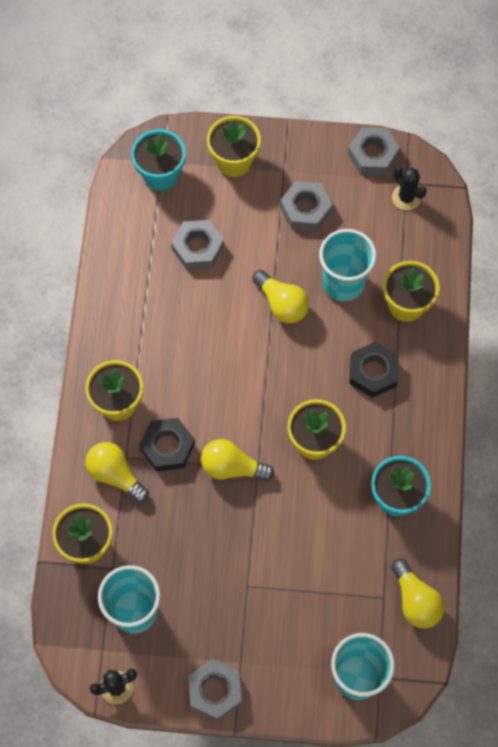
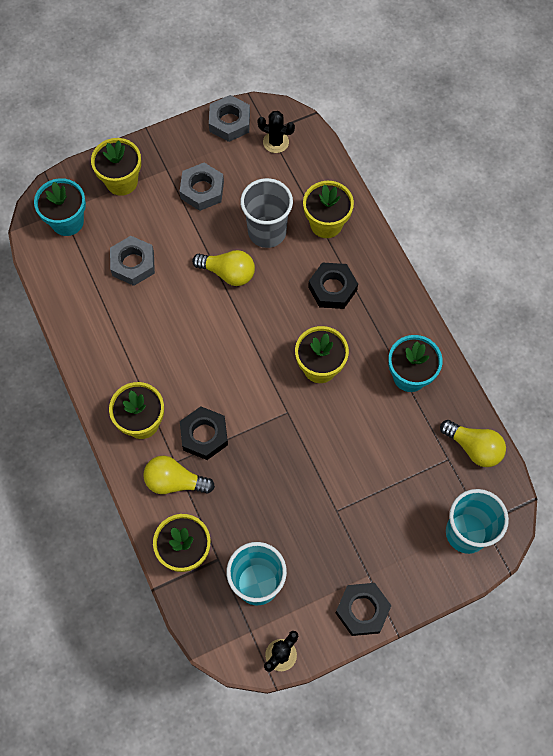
camera: 30 degrees left, 0 degrees up
(215, 691) = (362, 610): grey nut -> black nut
(232, 467) = (266, 423): yellow light bulb -> none
(343, 283) = (267, 232): turquoise cup -> grey cup

